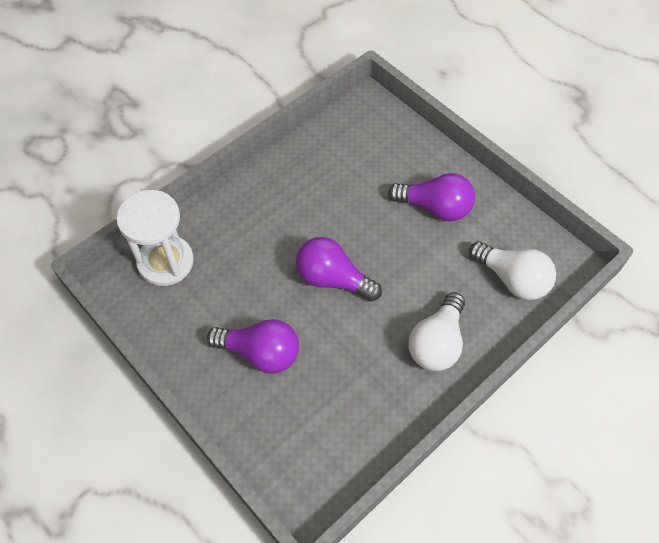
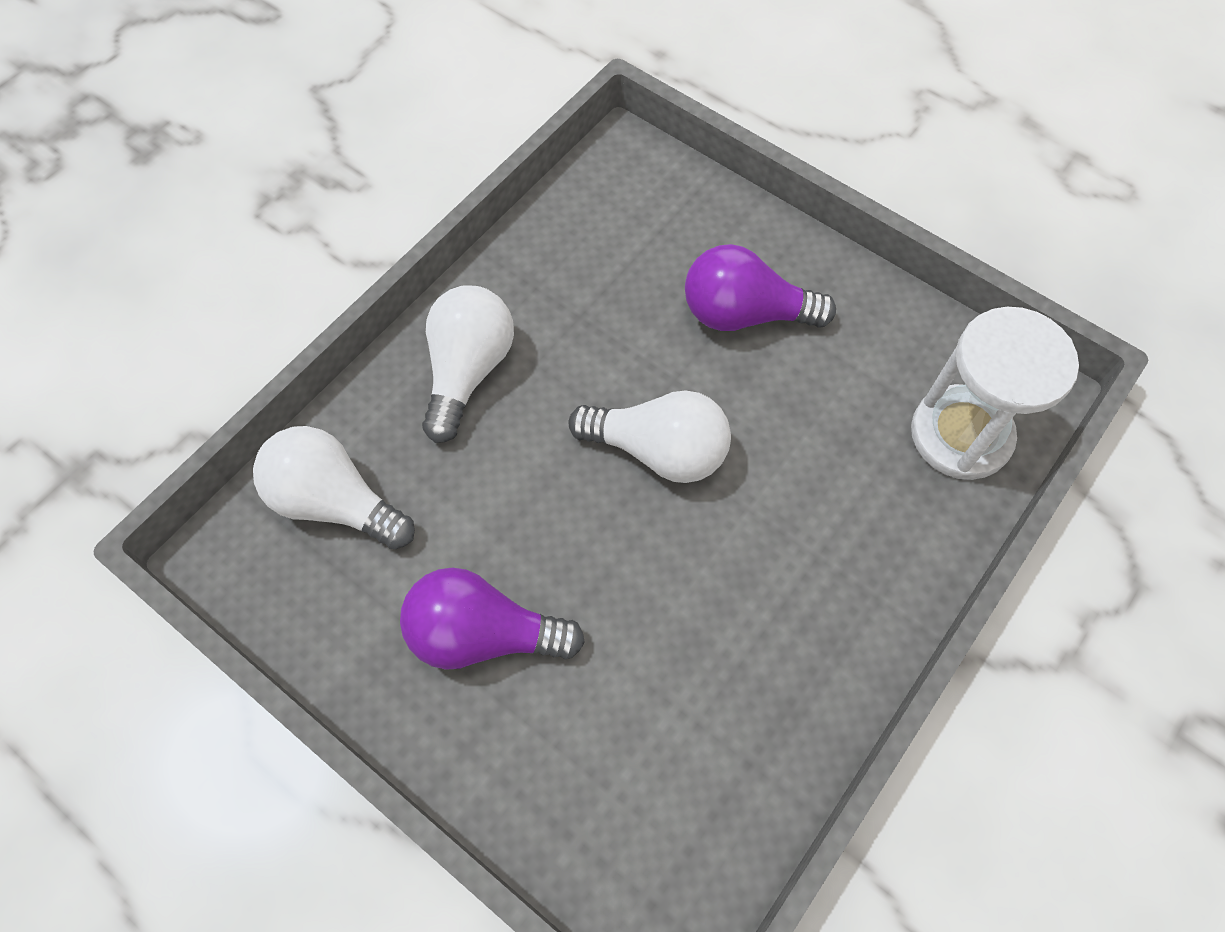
camera: 170 degrees right, 5 degrees up
(333, 279) = (658, 450): purple light bulb -> white light bulb

